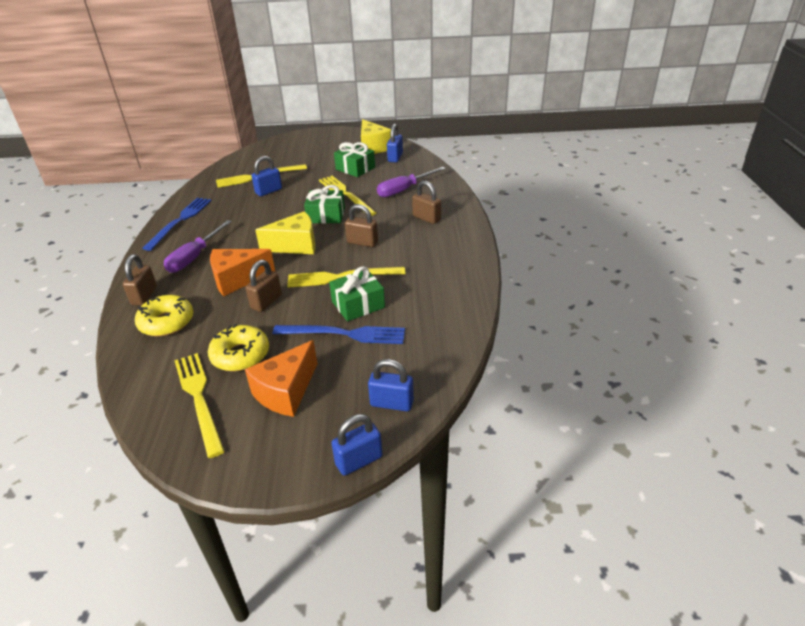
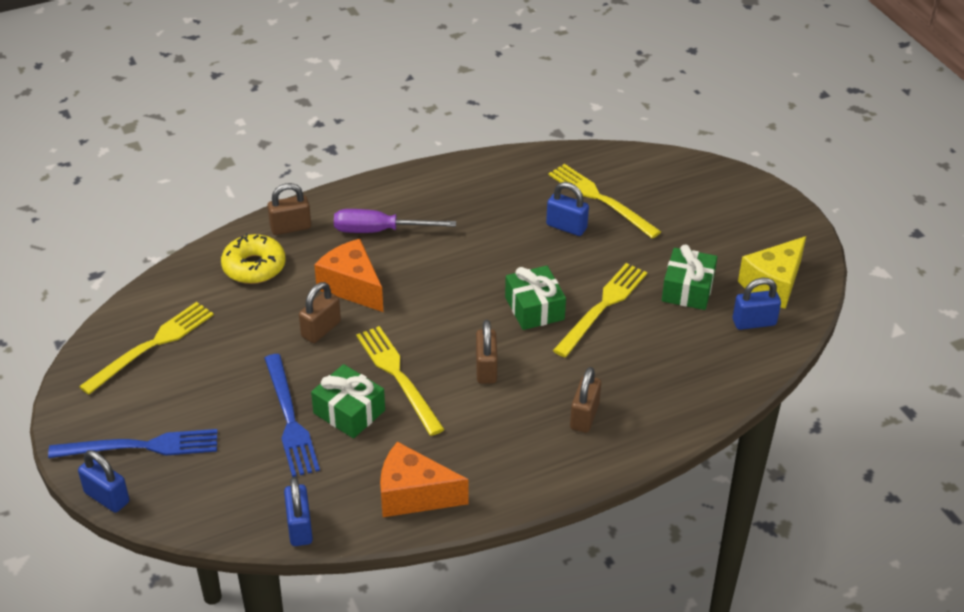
camera: 65 degrees right, 5 degrees up
(180, 221) = (449, 181): blue fork -> blue fork (141, 446)
(240, 355) = (224, 347): yellow donut -> none
(266, 302) = (321, 329): brown padlock -> brown padlock turned 60 degrees counterclockwise
(286, 392) = (182, 406): orange cheese -> orange cheese (413, 495)
(295, 245) = (447, 307): yellow cheese -> none
(391, 403) = (192, 498): blue padlock -> blue padlock (299, 527)
(404, 190) = (653, 366): purple screwdriver -> none

